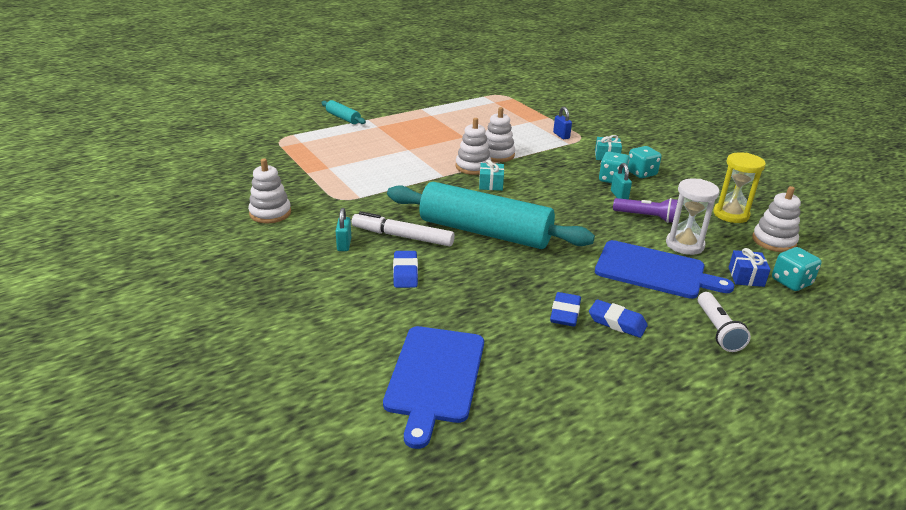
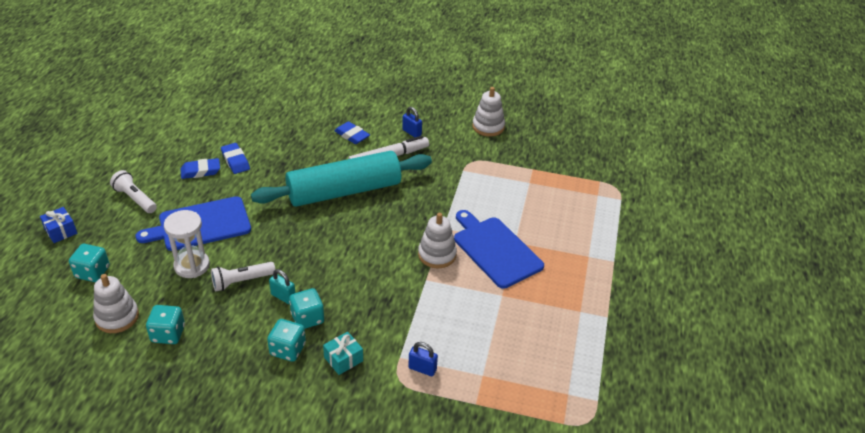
camera: 135 degrees right, 10 degrees up
(343, 118) = (633, 247): turquoise rolling pin -> none
(344, 244) = (412, 132): turquoise padlock -> blue padlock
(435, 377) = (268, 97): blue cutting board -> blue cutting board (495, 250)
(491, 184) = (397, 242): turquoise gift -> none
(497, 155) = (439, 286): white stacking toy -> none
(646, 217) = (241, 281): purple flashlight -> white flashlight
(731, 214) = (168, 334): yellow hourglass -> turquoise dice
(746, 277) = (130, 258): blue gift -> blue gift (61, 231)

